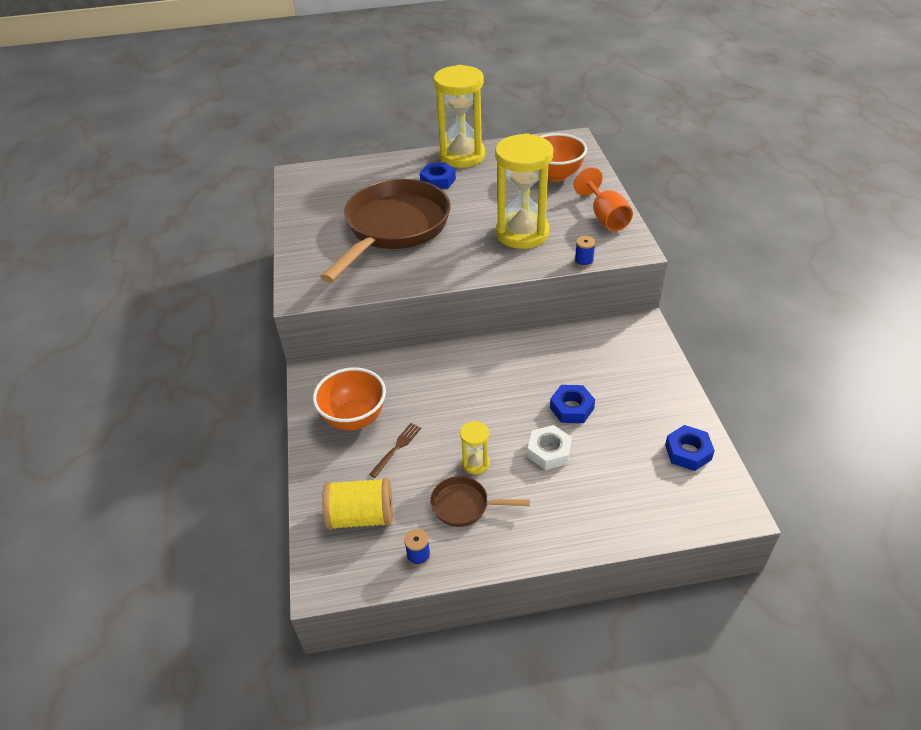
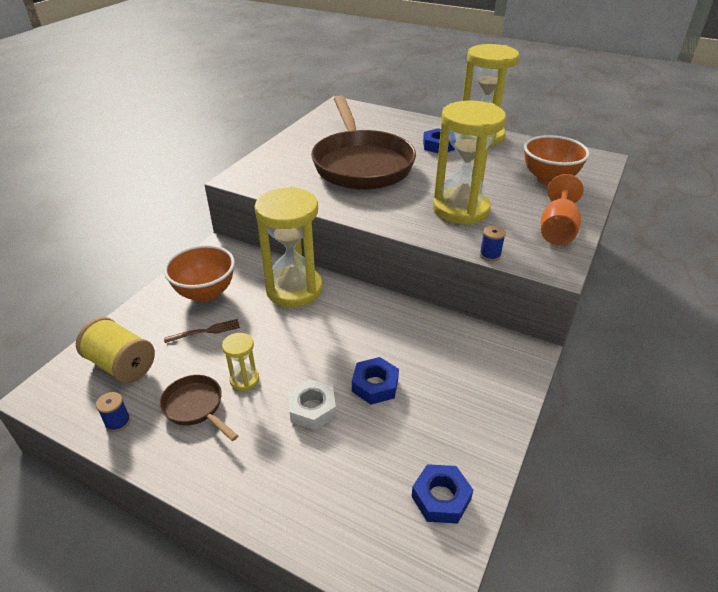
camera: 35 degrees right, 5 degrees down
(394, 228) = (361, 164): brown pan -> brown pan turned 105 degrees clockwise
(426, 372) = (294, 289): none -> yellow hourglass

